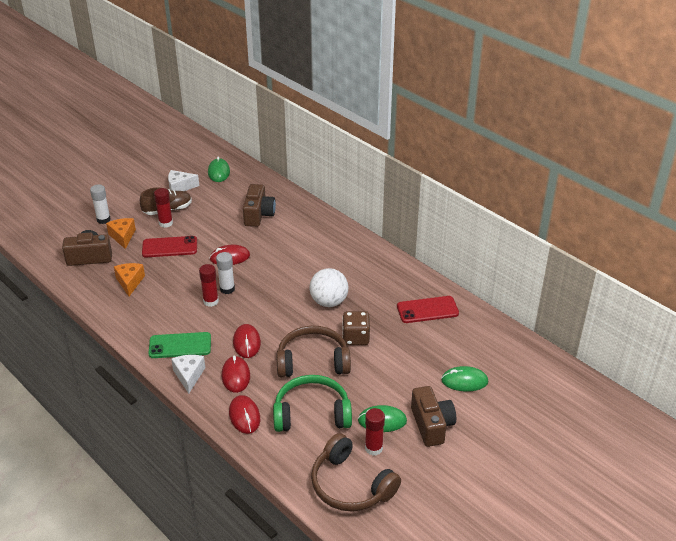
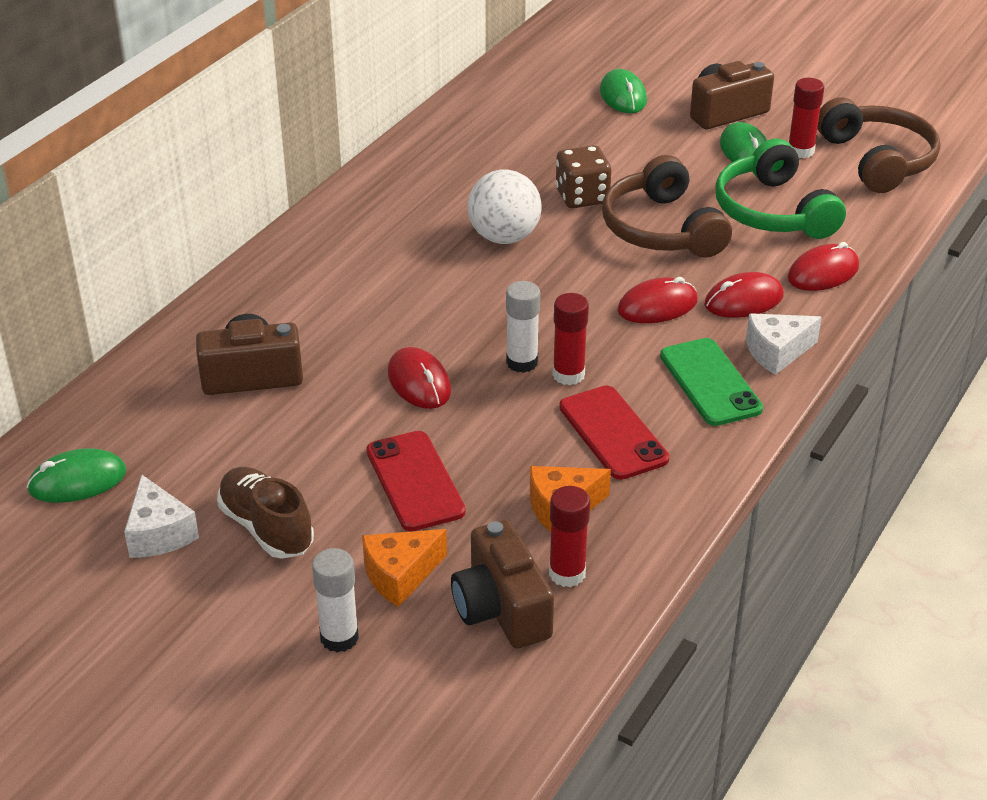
camera: 105 degrees left, 0 degrees up
(166, 223) = (324, 514): red glue stick -> red glue stick (567, 573)
(350, 485) = (878, 160): brown headphones -> brown headphones turned 45 degrees counterclockwise
(427, 310) = (479, 140): red phone -> red phone (613, 433)

